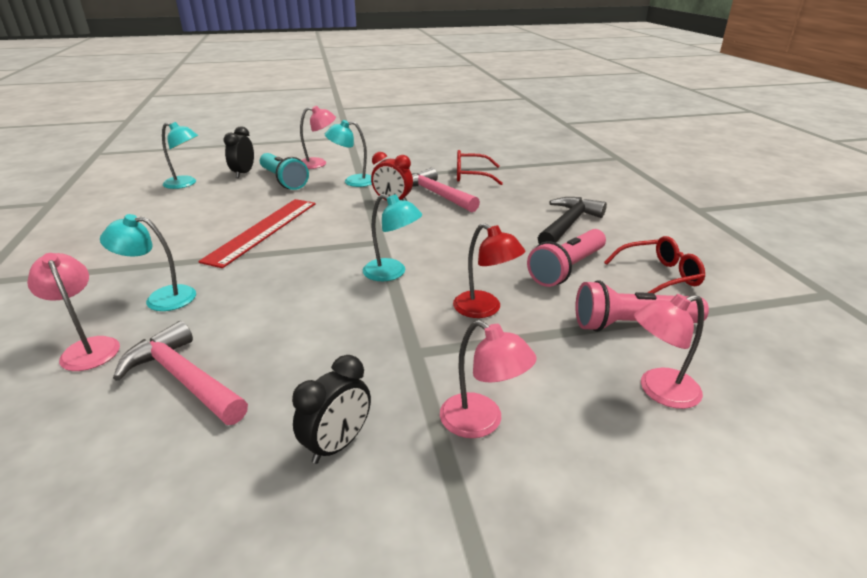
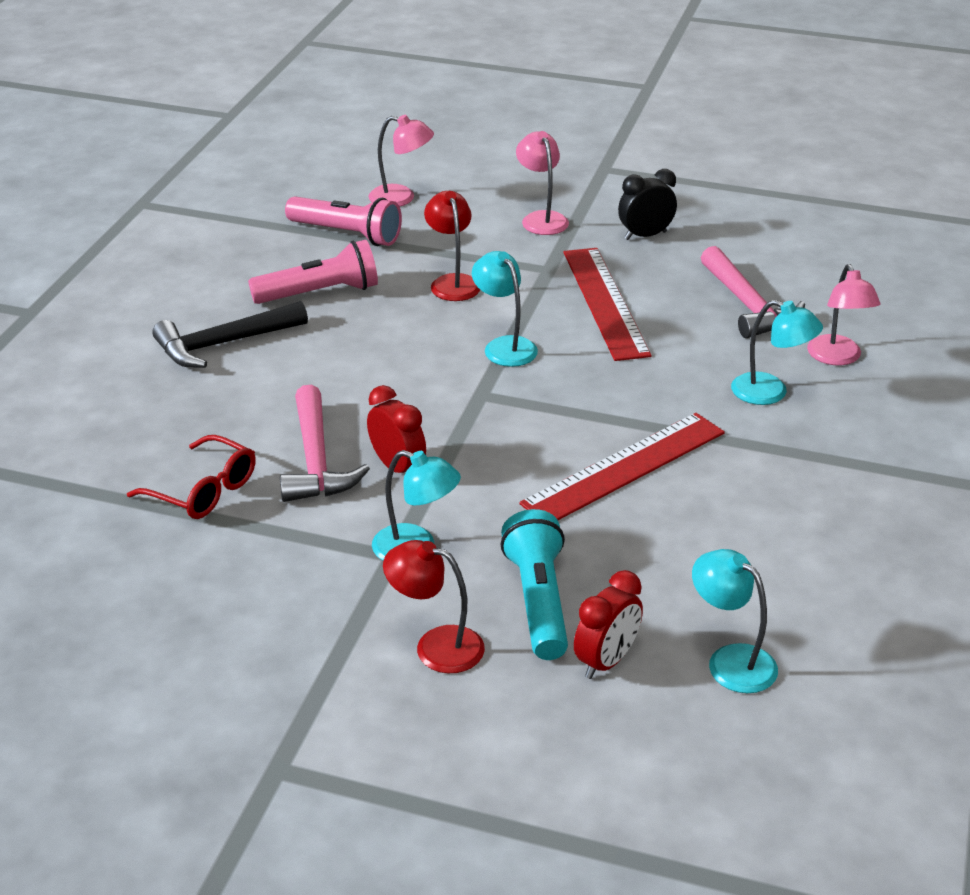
camera: 150 degrees left, 5 degrees up
(243, 173) = (606, 661): black clock -> red clock
(318, 163) = (436, 646): pink lamp -> red lamp
(336, 334) = (605, 302): none -> red ruler
(659, 276) = (246, 259): red glasses -> none

